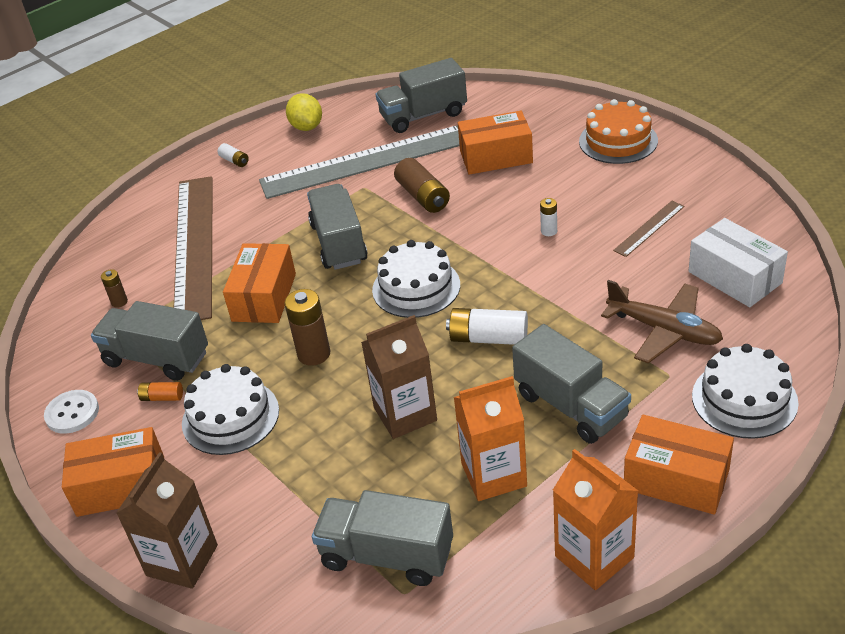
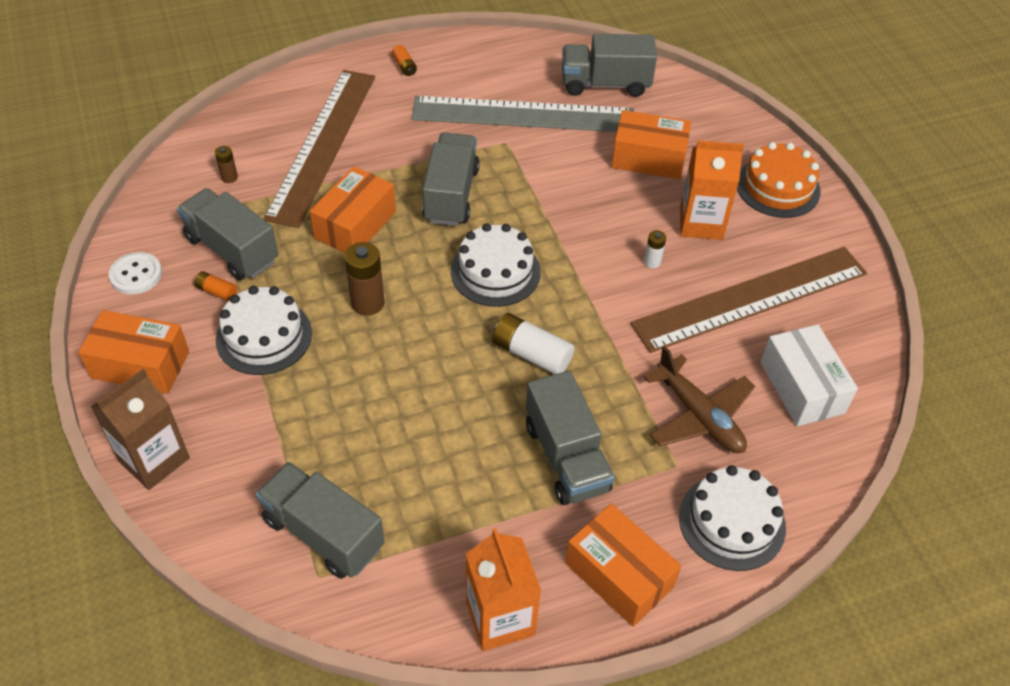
camera: 15 degrees right, 10 degrees up
(234, 161) = (404, 66): white battery -> orange battery
(306, 127) = (489, 54): yellow lemon -> none
(405, 414) = (414, 400): brown carton -> none
(423, 196) = (555, 175): brown battery -> none
(494, 475) = (458, 496): orange carton -> orange carton (701, 223)
(649, 228) = (750, 298): brown ruler -> brown ruler, size x2.39

